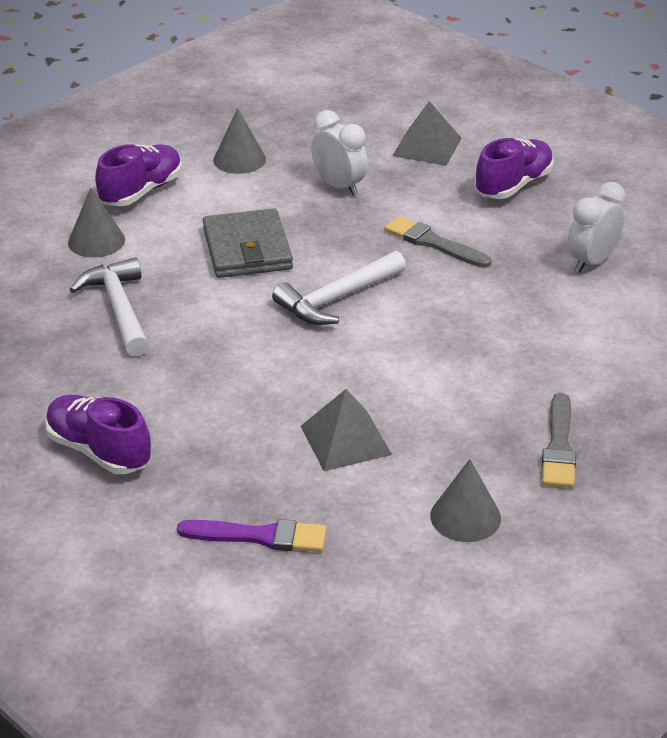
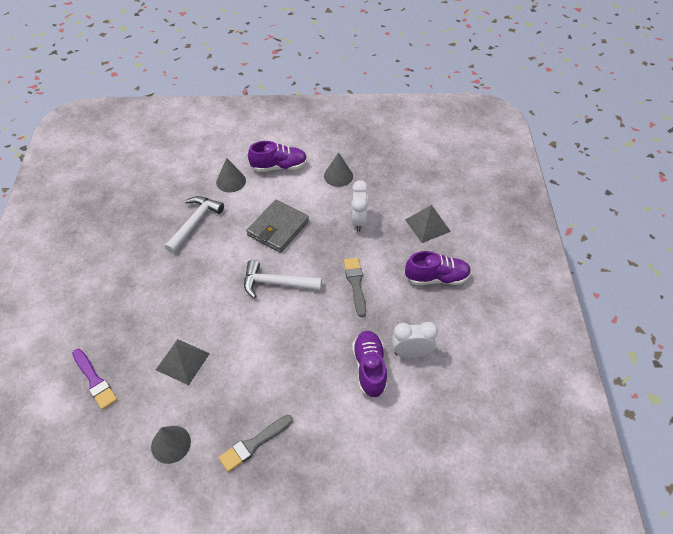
camera: 45 degrees right, 15 degrees up
(99, 450) = (101, 289): purple shoe -> purple shoe (369, 368)

